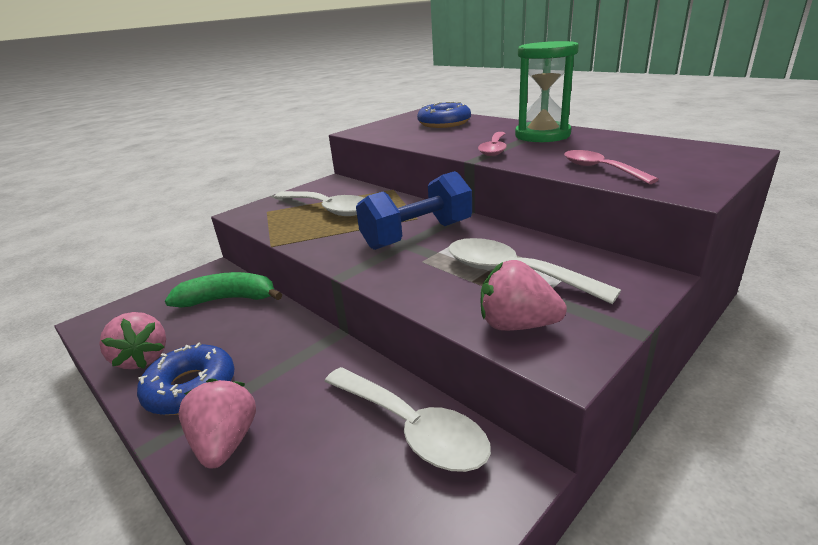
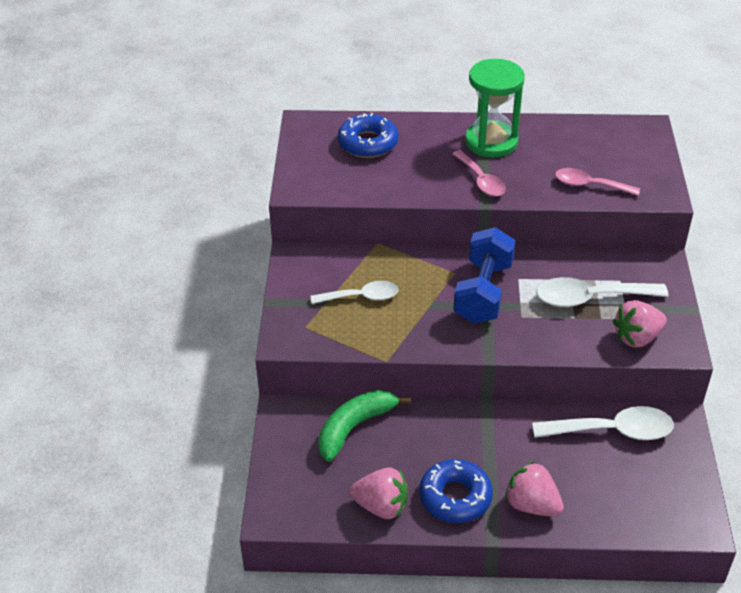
camera: 45 degrees left, 15 degrees up
(328, 209) = (361, 297): white spoon -> white spoon, size x0.67

